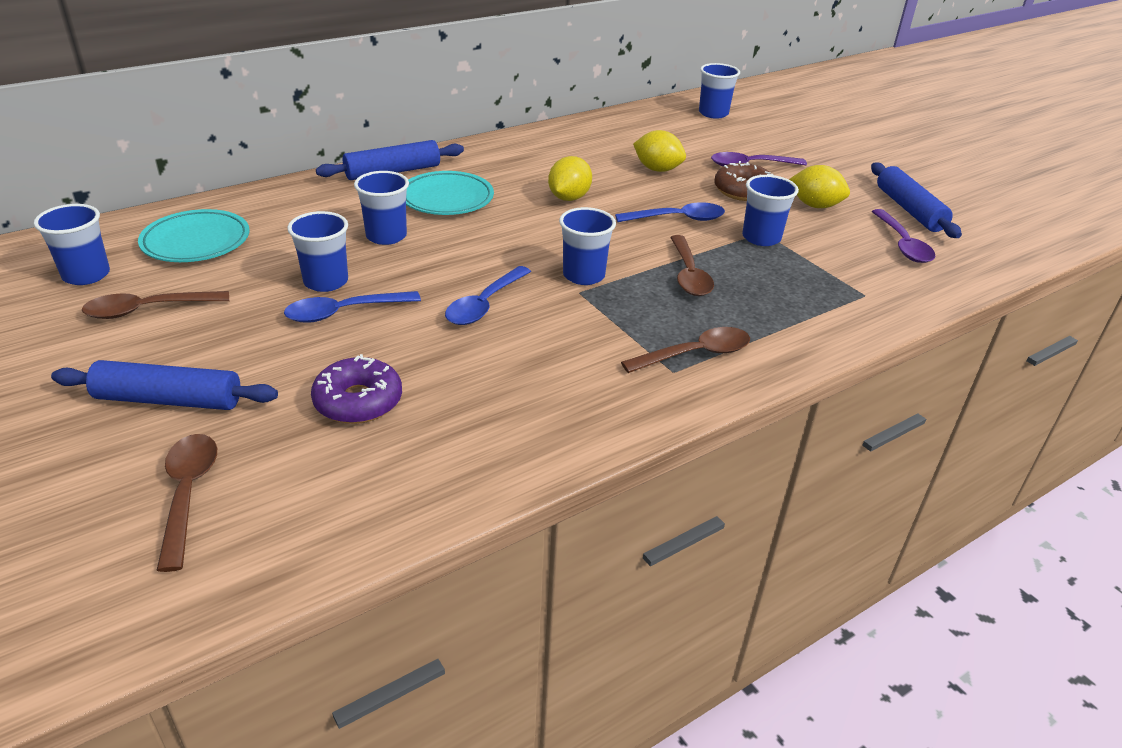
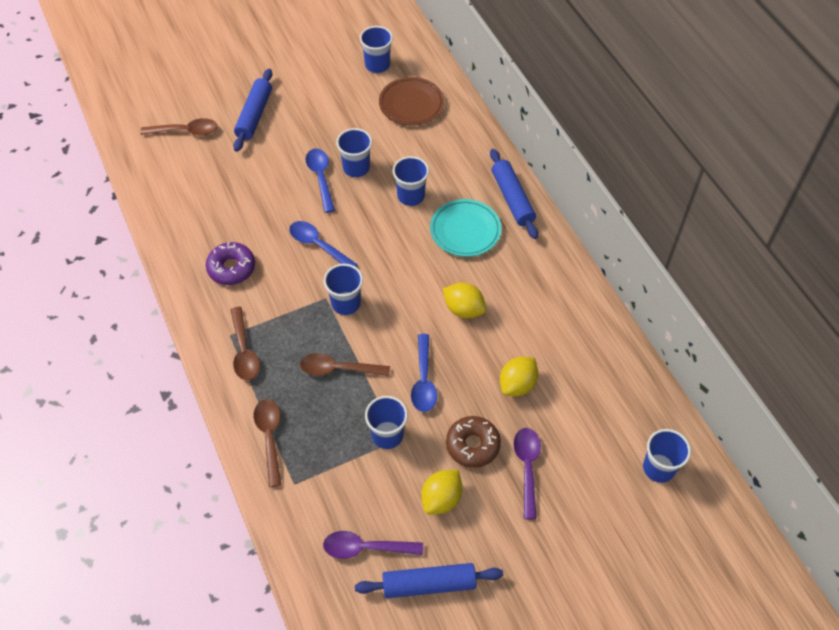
camera: 100 degrees right, 20 degrees up
(148, 310) = (337, 95): brown spoon -> brown spoon (270, 437)
(196, 242) = (411, 104): turquoise plate -> brown plate
(358, 401) = (236, 187): purple donut -> purple donut (231, 268)

